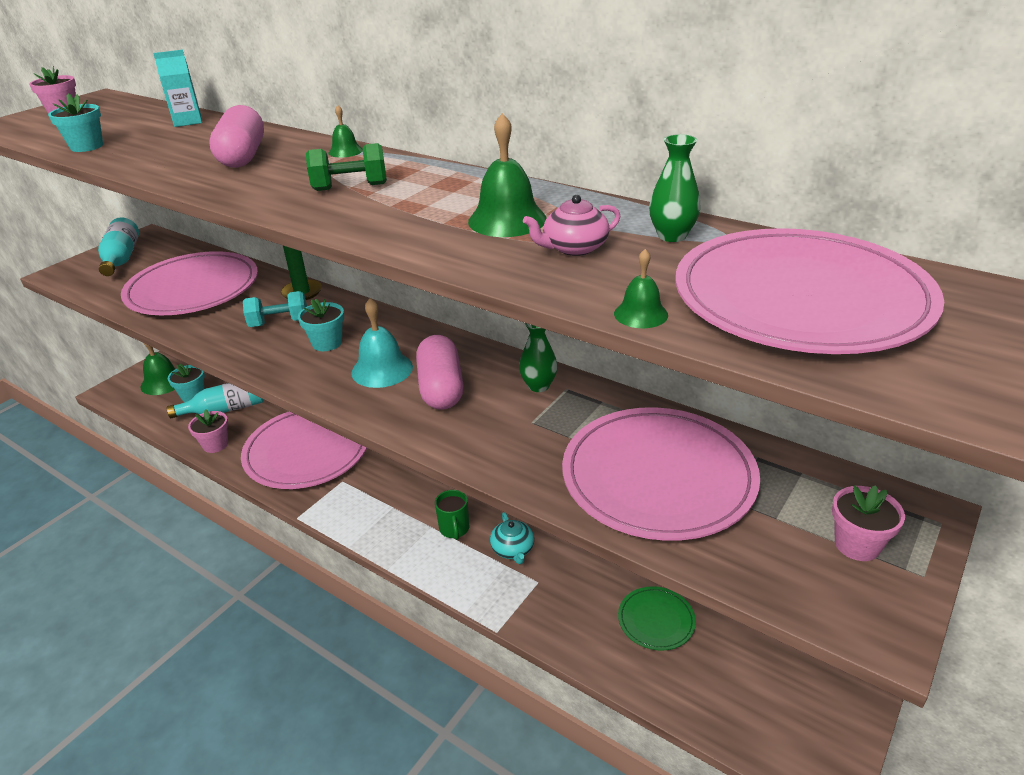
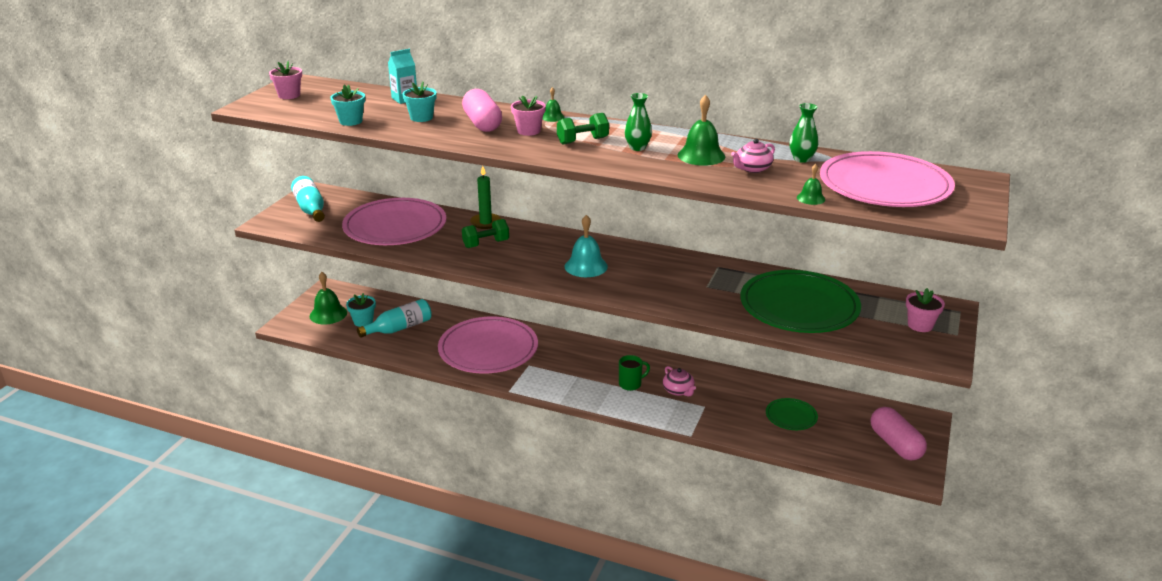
camera: 15 degrees left, 5 degrees down
(215, 444) = (409, 352): pink flower pot -> pink flower pot (528, 131)
(279, 323) = (486, 244): turquoise dumbbell -> green dumbbell
(327, 343) = (533, 254): turquoise flower pot -> turquoise flower pot (421, 118)
(441, 388) = (635, 273): pink capsule -> pink capsule (895, 444)
(454, 529) = (631, 384): green mug -> green mug turned 90 degrees counterclockwise
(513, 549) = (678, 391): turquoise teapot -> pink teapot
(538, 386) = (699, 266): green vase -> green vase (637, 148)
(658, 477) = (799, 306): pink plate -> green plate

